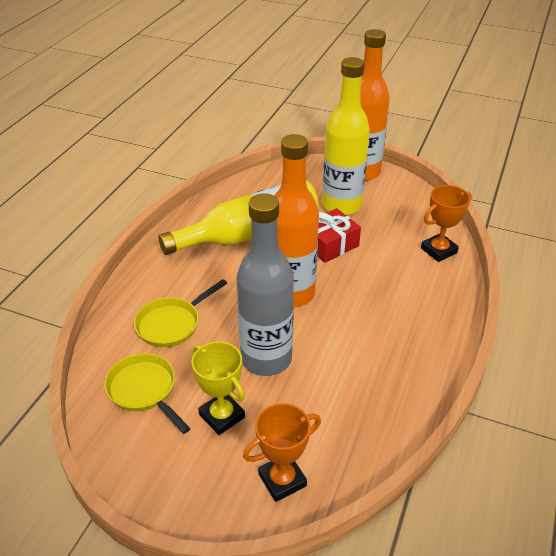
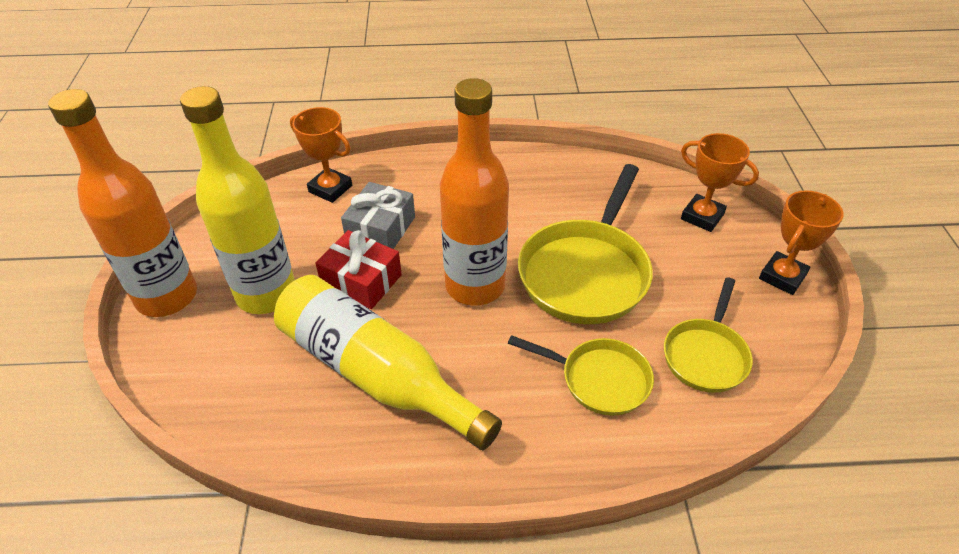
camera: 115 degrees left, 5 degrees up
(172, 496) = (782, 277): none -> orange trophy
(222, 416) = (679, 278): yellow trophy -> none
(266, 359) = (586, 272): grey bottle -> yellow pan
(378, 265) = (380, 229): none -> grey gift

